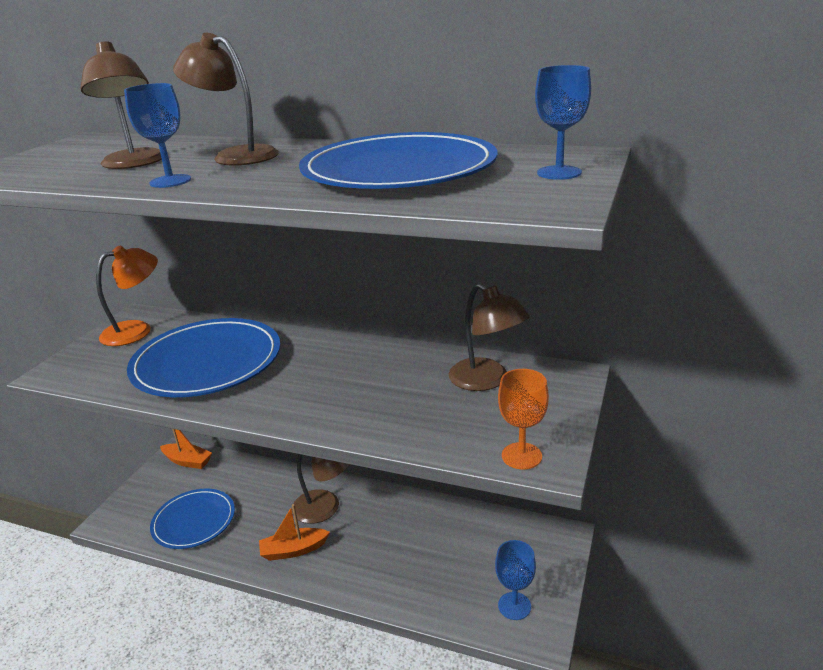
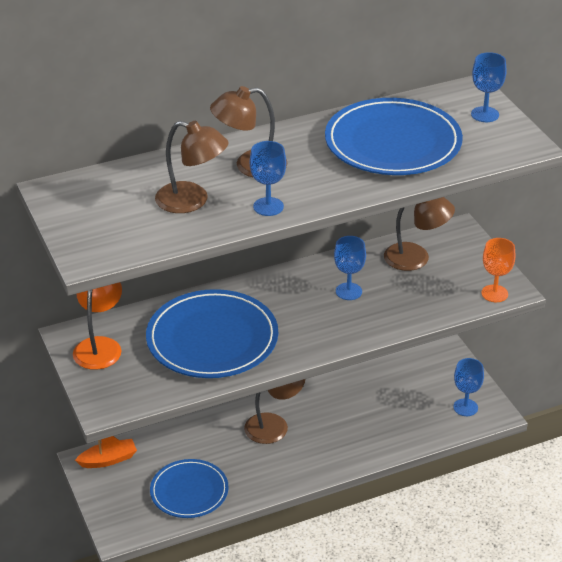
camera: 45 degrees left, 10 degrees up
(293, 550) = (292, 462): orange boat -> none
(374, 379) = (348, 291): none -> blue goblet

